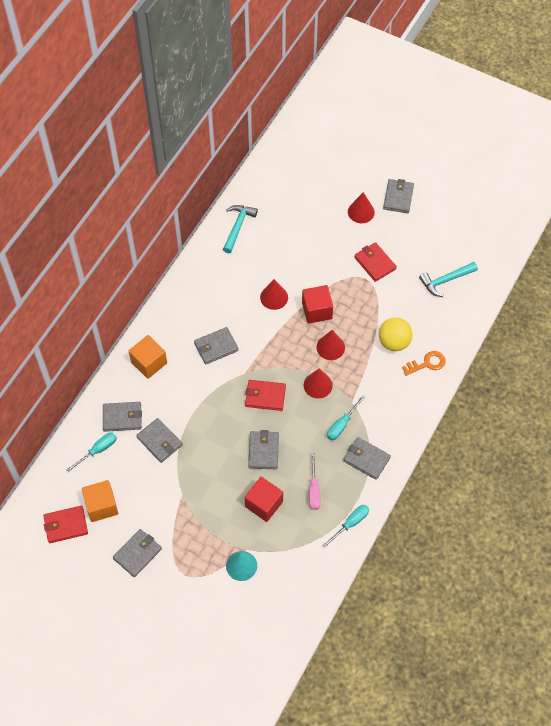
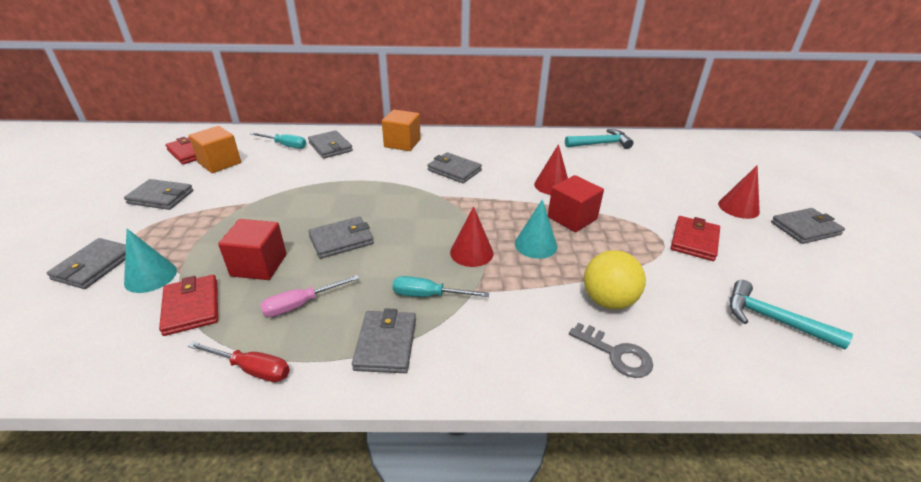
camera: 60 degrees right, 25 degrees down
(159, 441) = (314, 171): grey wallet -> grey wallet (94, 266)
(265, 396) = (420, 218): red wallet -> red wallet (191, 307)
(330, 347) = (535, 245): red cone -> turquoise cone
(350, 524) = (252, 369): turquoise screwdriver -> red screwdriver
(427, 363) = (616, 354): orange key -> grey key

